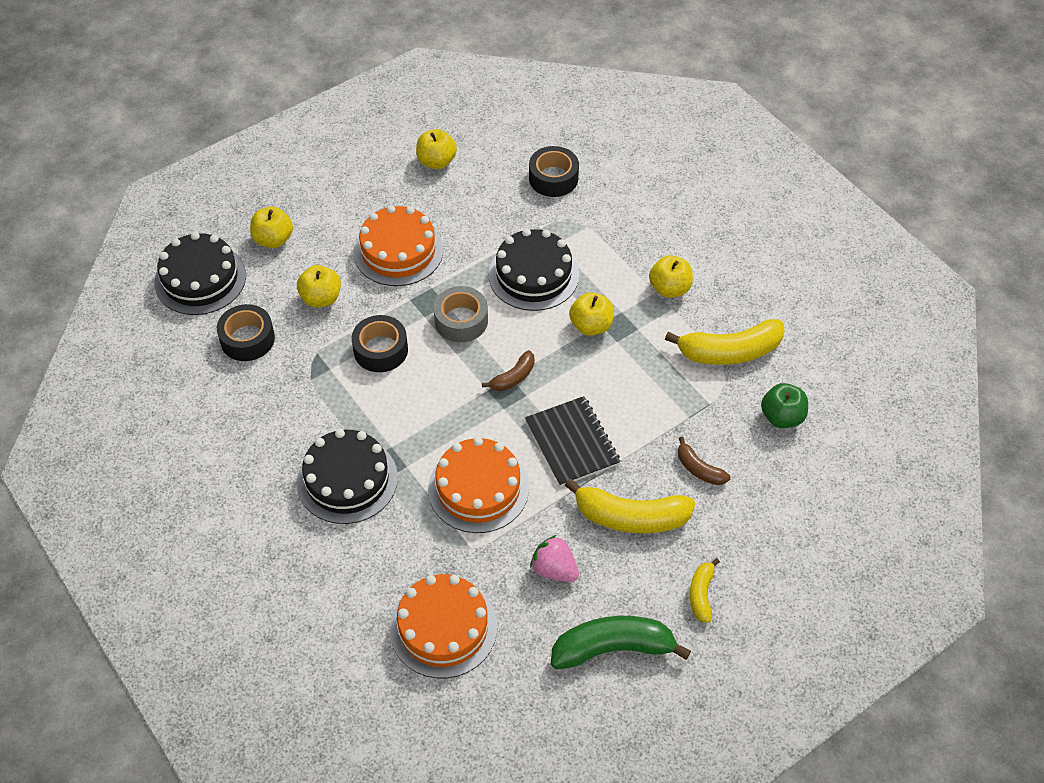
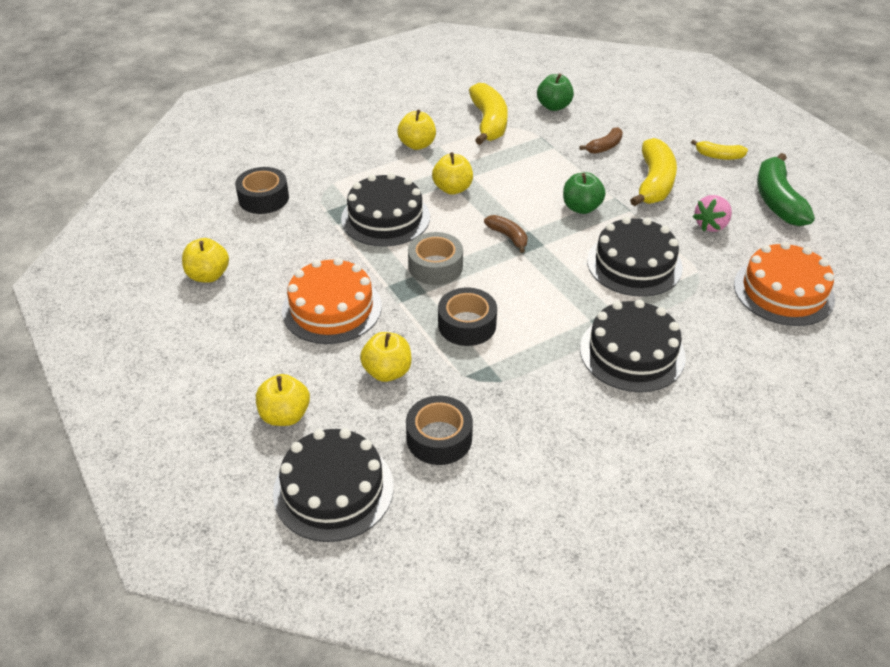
camera: 85 degrees left, 10 degrees down
(478, 488) = (634, 264): orange cake -> black cake
(572, 443) = (581, 208): black notebook -> green apple

